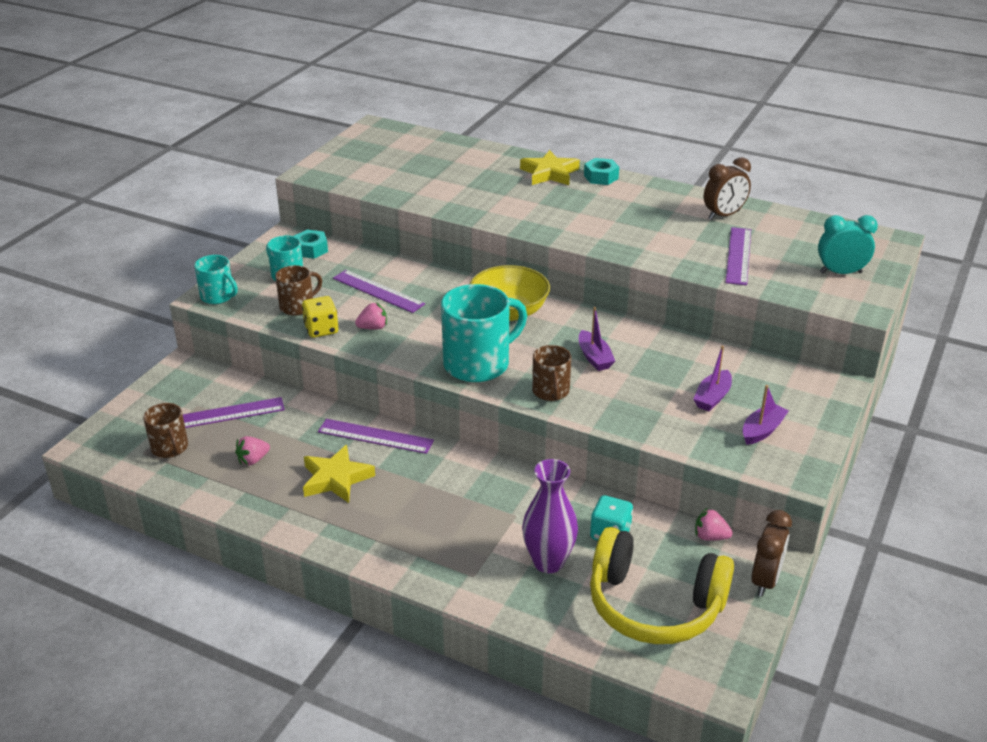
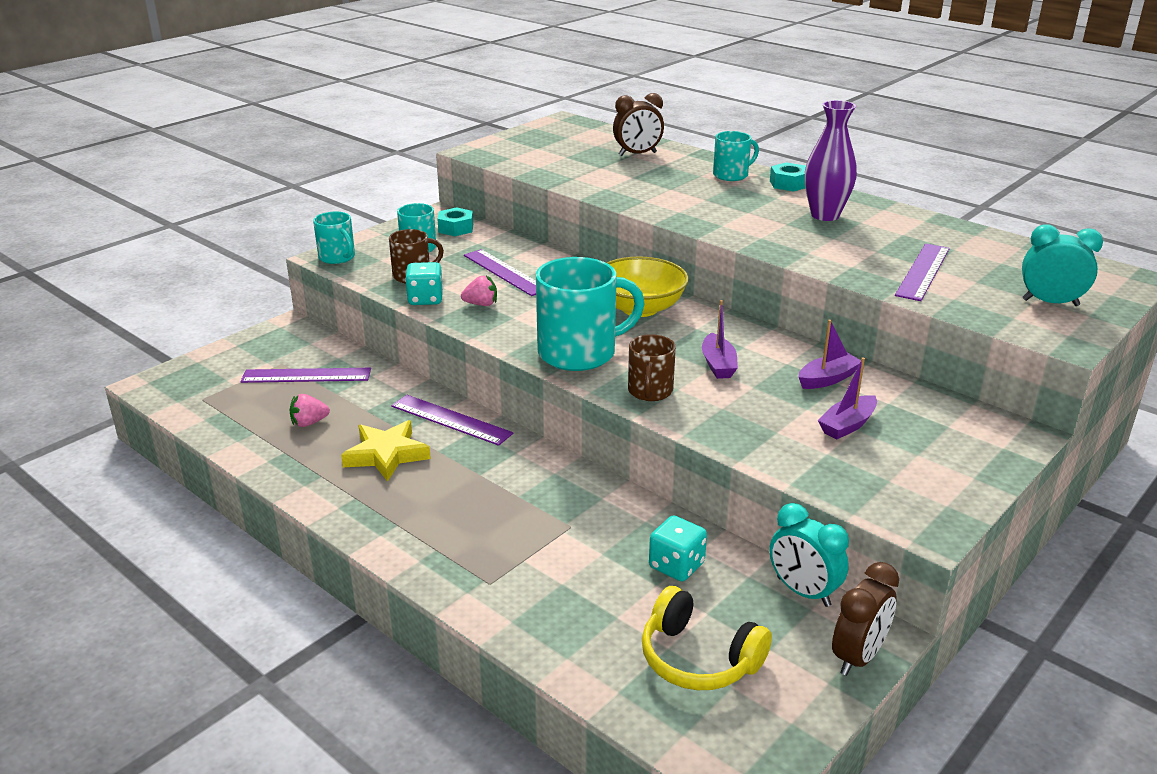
camera: 15 degrees right, 5 degrees down
(170, 448) = (231, 398): brown mug -> none
(321, 329) = (425, 299): yellow dice -> turquoise dice
(548, 562) = (586, 584): purple vase -> purple vase (825, 215)
(549, 173) = (731, 175): yellow star -> turquoise mug
(654, 605) = (698, 658): yellow headphones -> yellow headphones, size x0.66
(710, 537) = (803, 592): pink strawberry -> turquoise clock
(723, 215) = (921, 232): brown clock -> brown clock (637, 154)
(762, 430) = (898, 470): purple boat -> purple boat (827, 379)

